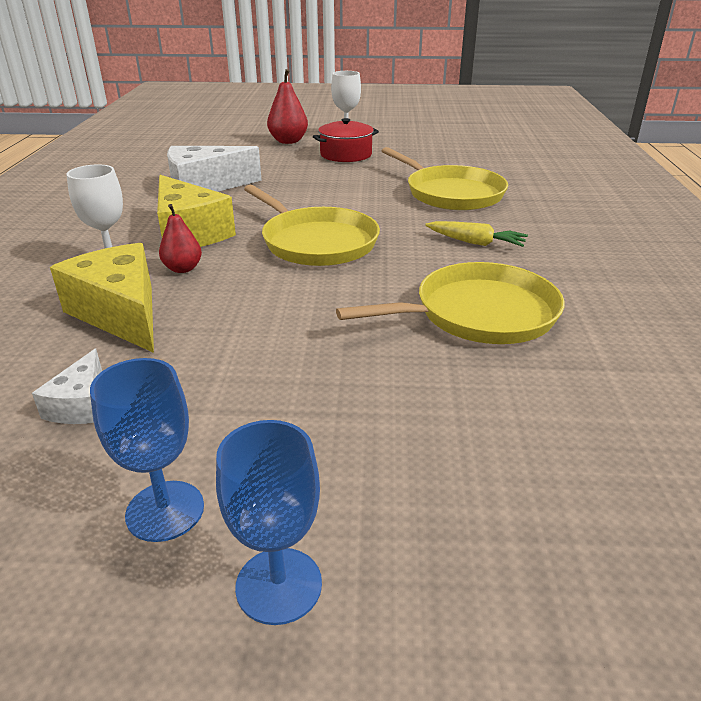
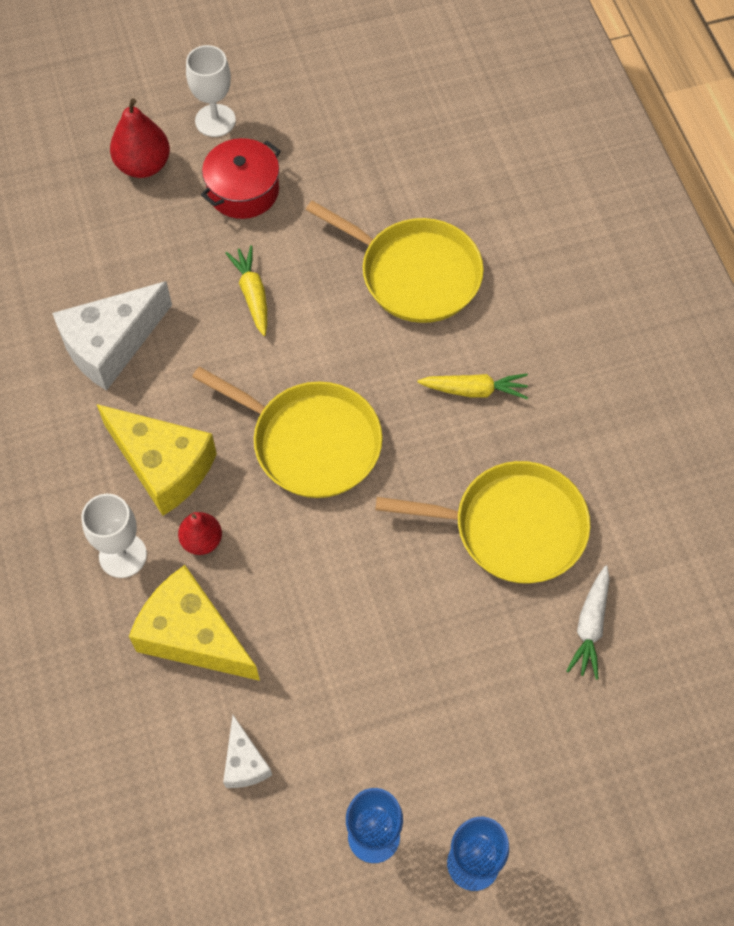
camera: 20 degrees left, 30 degrees up
(321, 184) = (252, 294): none -> yellow carrot
(478, 314) = (512, 527): yellow pan -> yellow pan turned 45 degrees clockwise
(545, 395) = (590, 626): none -> white carrot

